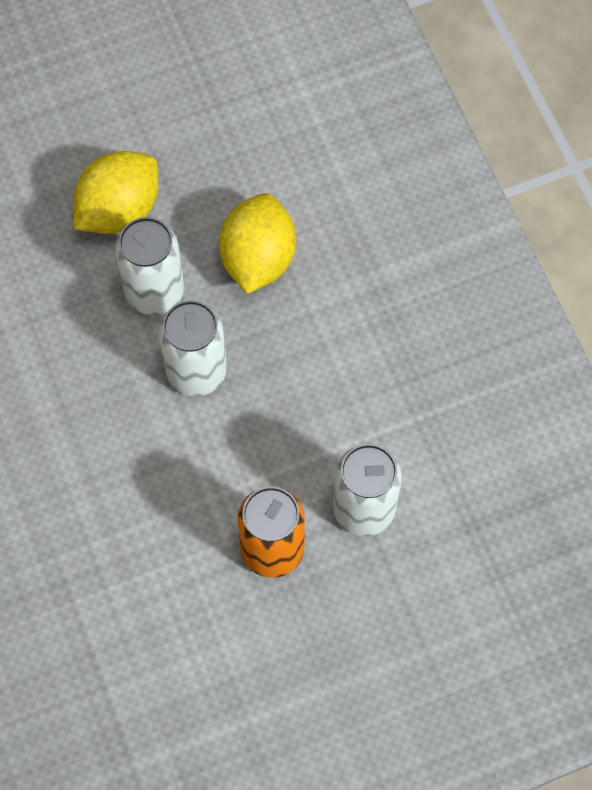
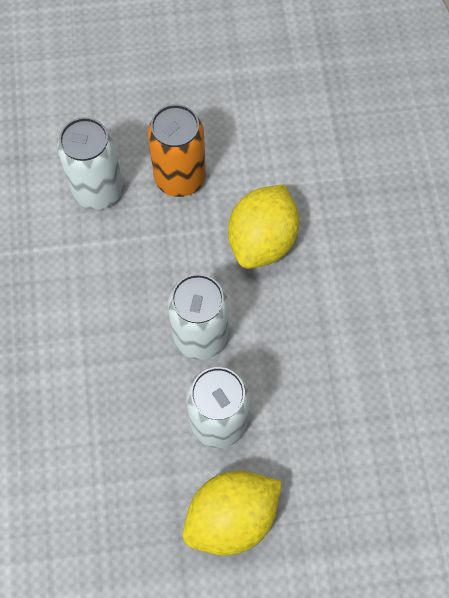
camera: 165 degrees left, 0 degrees up
(258, 259) = (114, 429): yellow lemon -> yellow lemon (262, 241)

